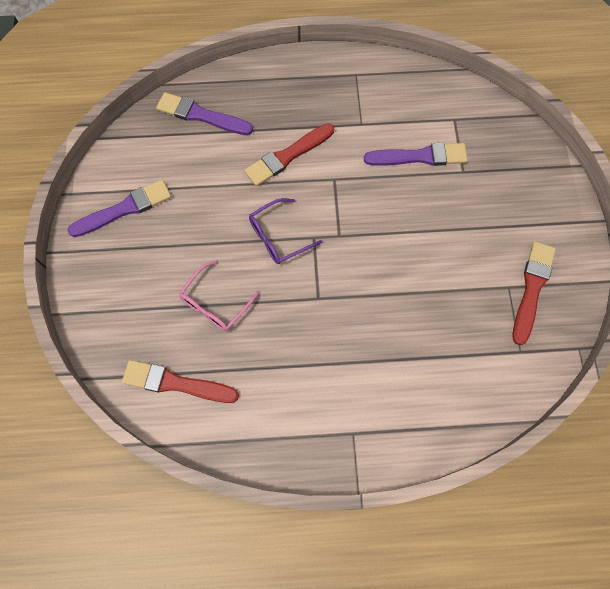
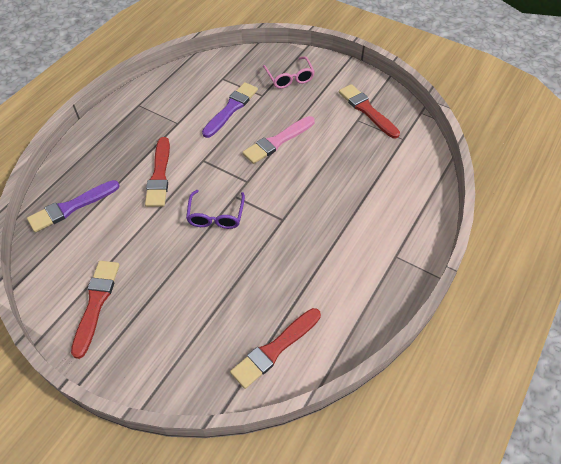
camera: 55 degrees left, 15 degrees down
(124, 209) = (96, 304): purple brush -> red brush
(215, 303) = (232, 285): pink glasses -> pink glasses (289, 78)
(413, 228) = (278, 141): none -> pink brush

